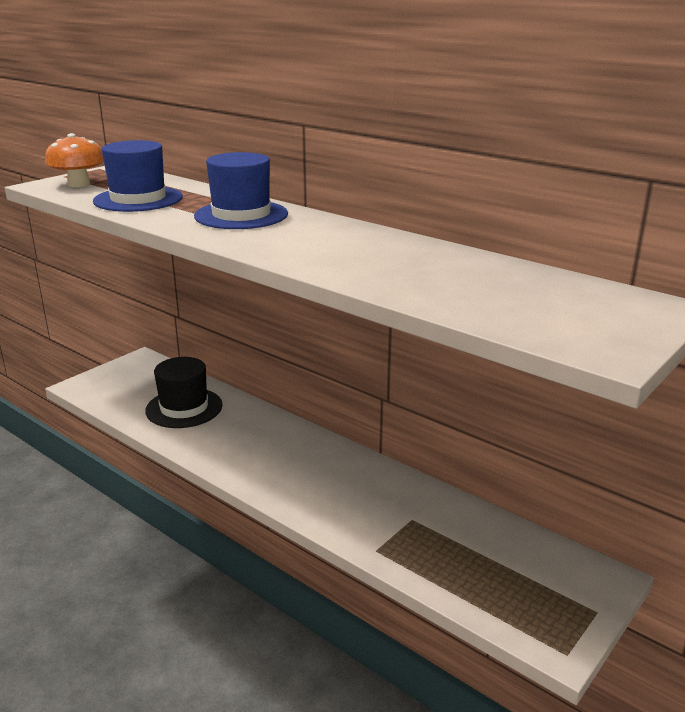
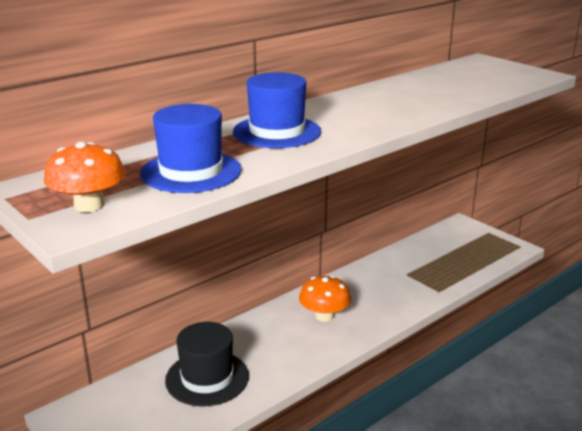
camera: 80 degrees left, 0 degrees up
(295, 461) = (324, 316): none -> orange mushroom

